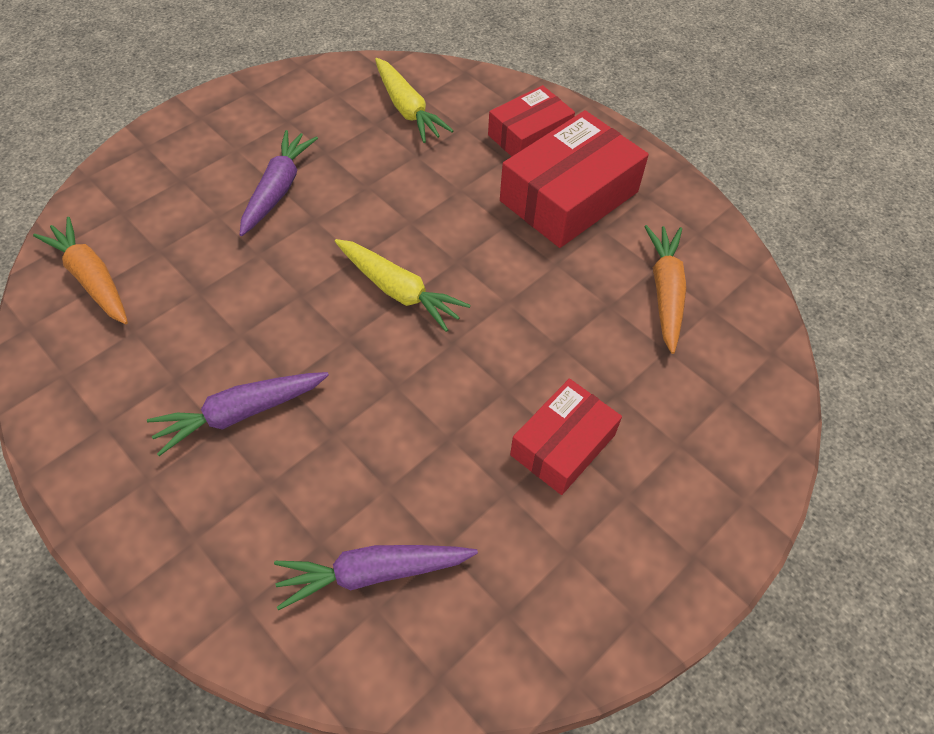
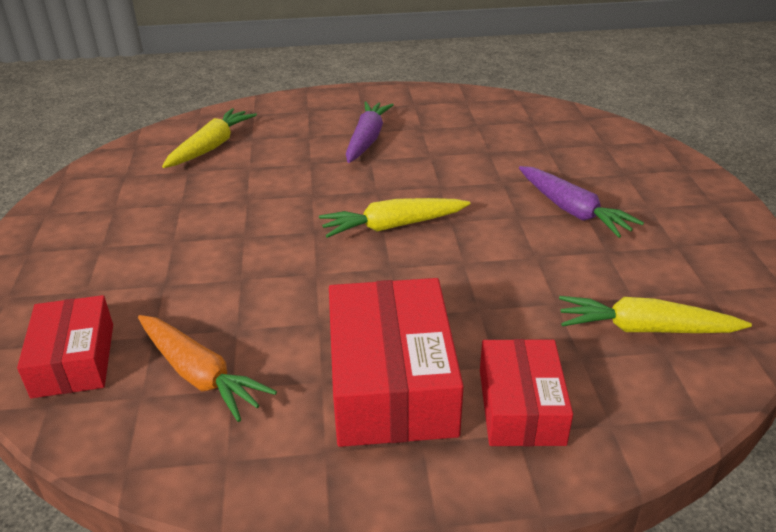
camera: 130 degrees right, 20 degrees down
(92, 278) = (541, 122): orange carrot -> none
(373, 573) = (211, 147): purple carrot -> yellow carrot
(563, 445) = (171, 238): red box -> red box (74, 360)

